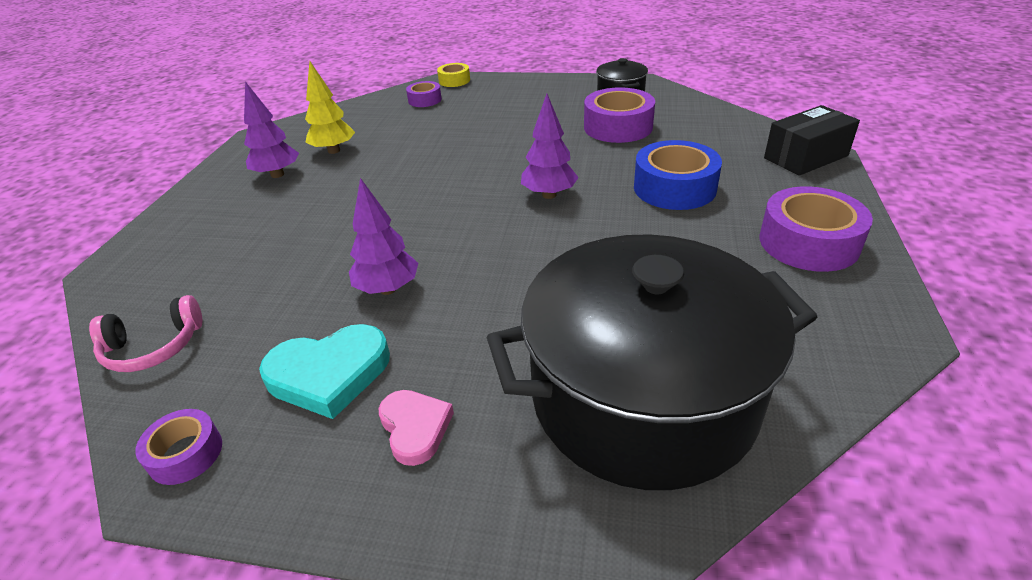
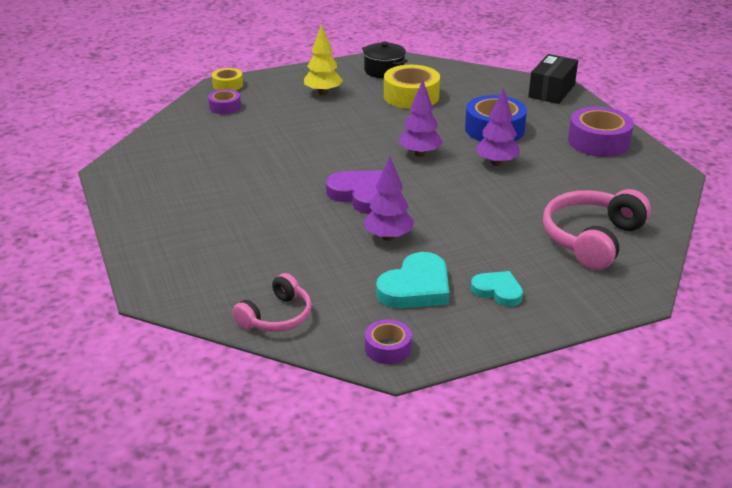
camera: 35 degrees left, 5 degrees down
(277, 174) = (184, 194): purple tree -> purple tree (496, 163)
(334, 151) = (205, 164): yellow tree -> yellow tree (323, 93)
(415, 428) = (498, 291): pink heart -> turquoise heart
(427, 226) = (361, 195): none -> purple heart
(618, 127) = (411, 96): purple tape -> yellow tape
(643, 397) = (591, 239): black pot -> pink headphones

